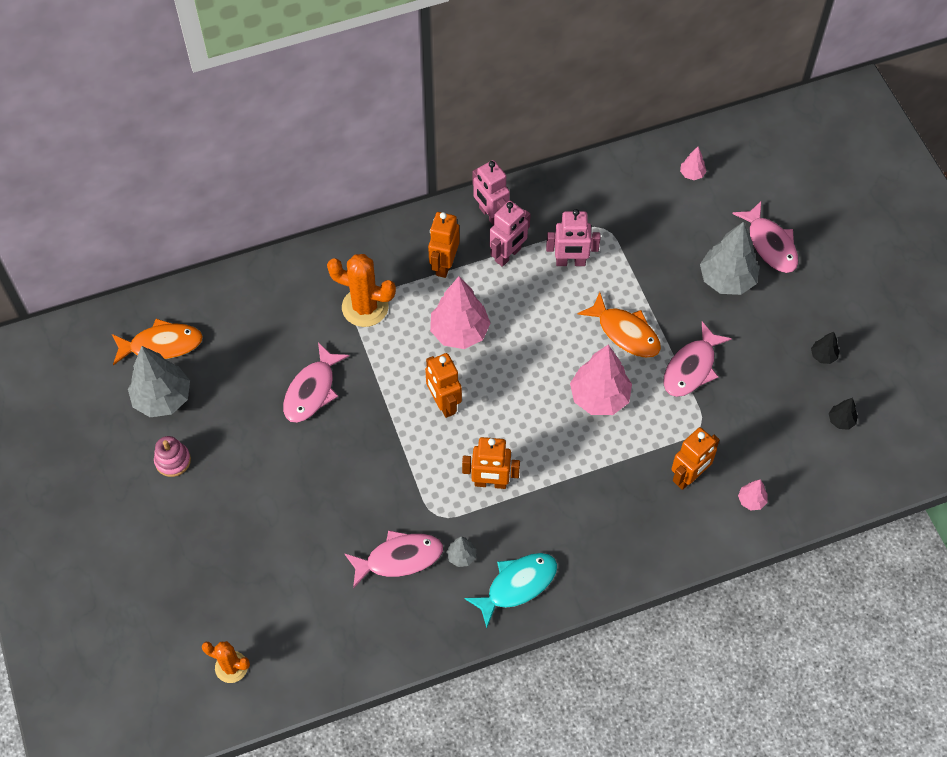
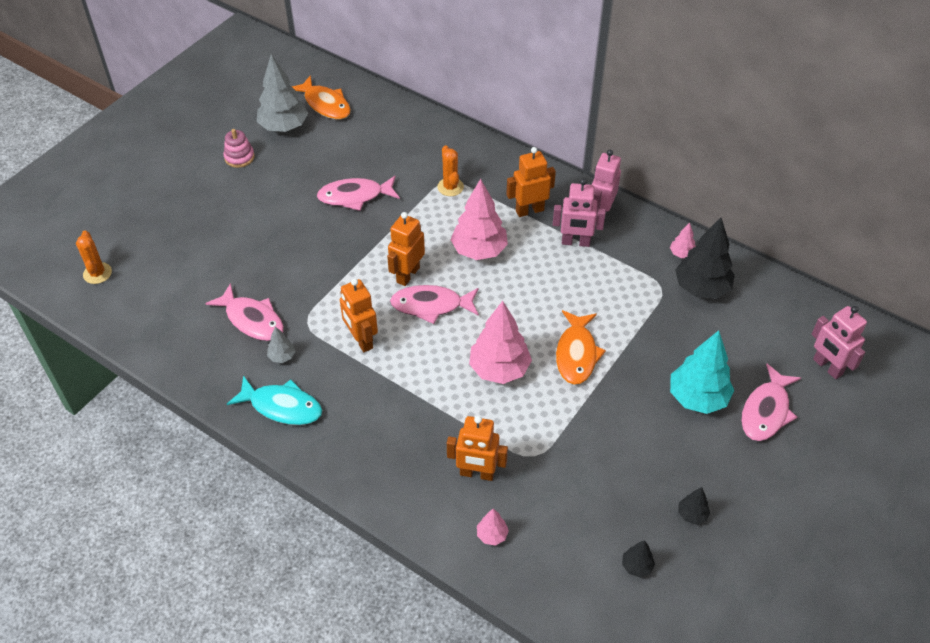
camera: 55 degrees right, 10 degrees down
(365, 307) = (450, 187): orange cactus -> orange cactus, size x0.62
(570, 262) = (608, 283): pink robot -> pink robot (827, 367)
(625, 202) = (701, 288): none -> black tree
(691, 368) = (585, 418): pink fish -> pink fish (431, 305)
(692, 174) = (776, 317): pink tree -> pink tree (681, 254)
(726, 280) = (697, 398): grey tree -> turquoise tree

